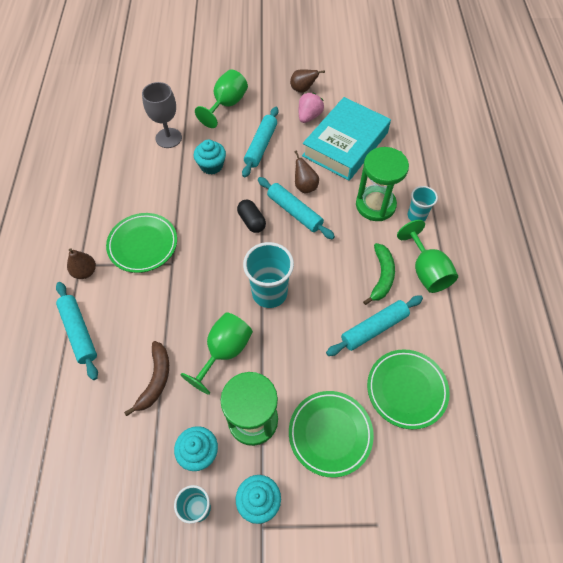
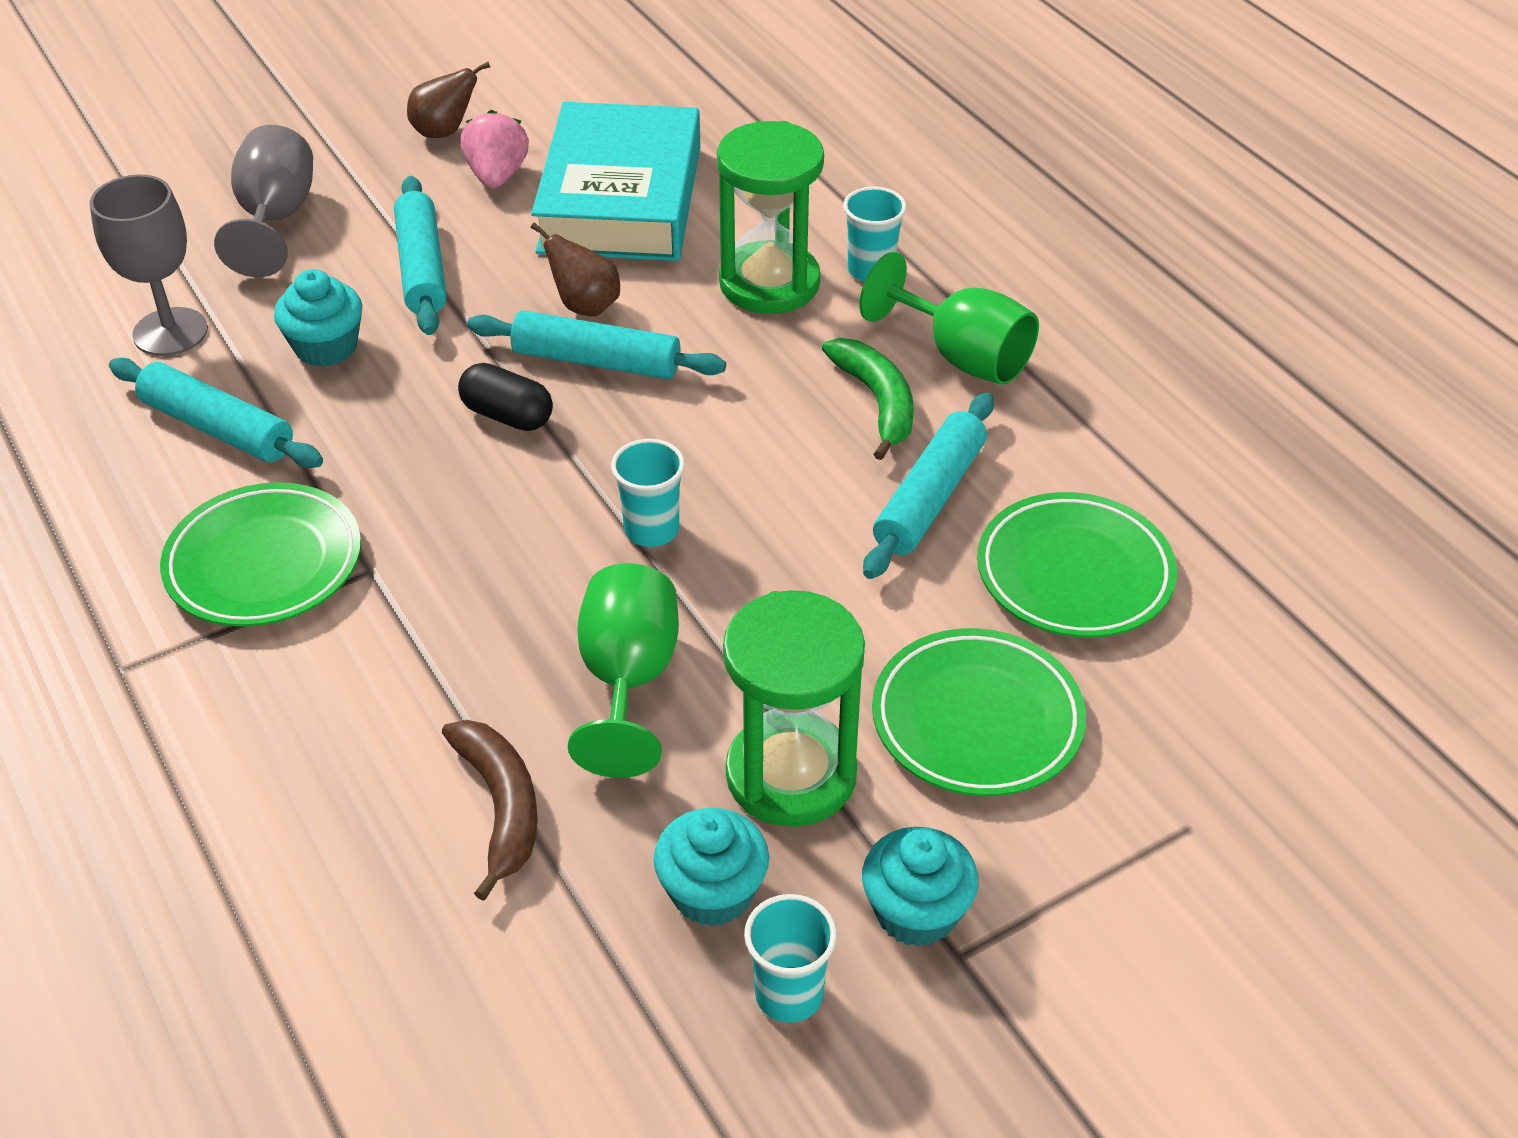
camera: 30 degrees left, 15 degrees down
(79, 332) = (224, 803): turquoise rolling pin -> turquoise rolling pin (217, 428)
(85, 272) = (146, 677): brown pear -> none
(227, 105) = (275, 219): green goblet -> grey goblet
(269, 293) = (651, 530): turquoise cup -> turquoise cup, size x0.59

